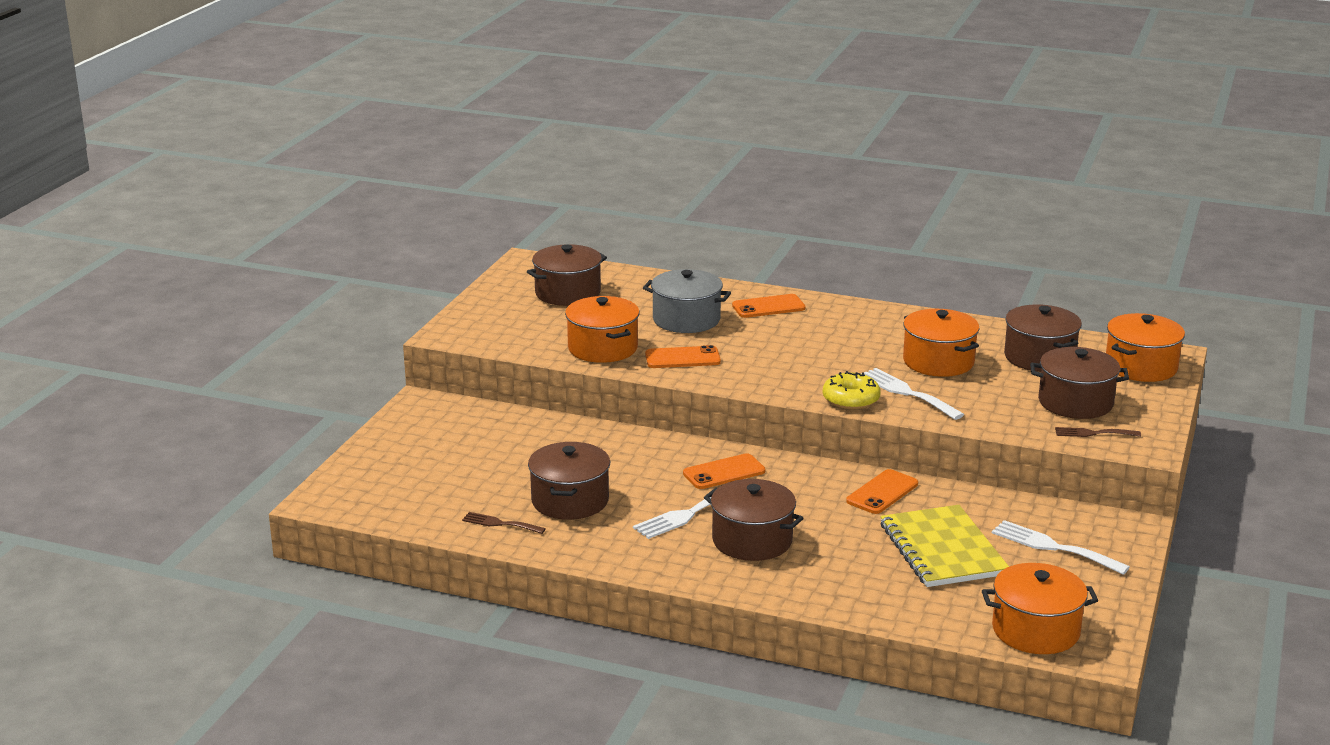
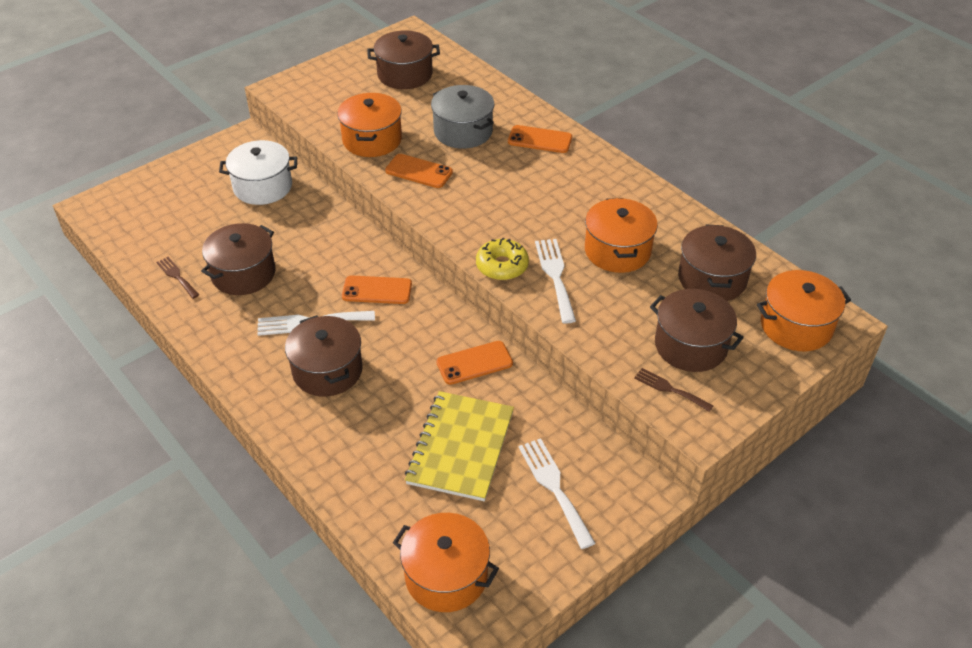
camera: 30 degrees right, 20 degrees up
(498, 433) = (263, 187): none -> white pot

